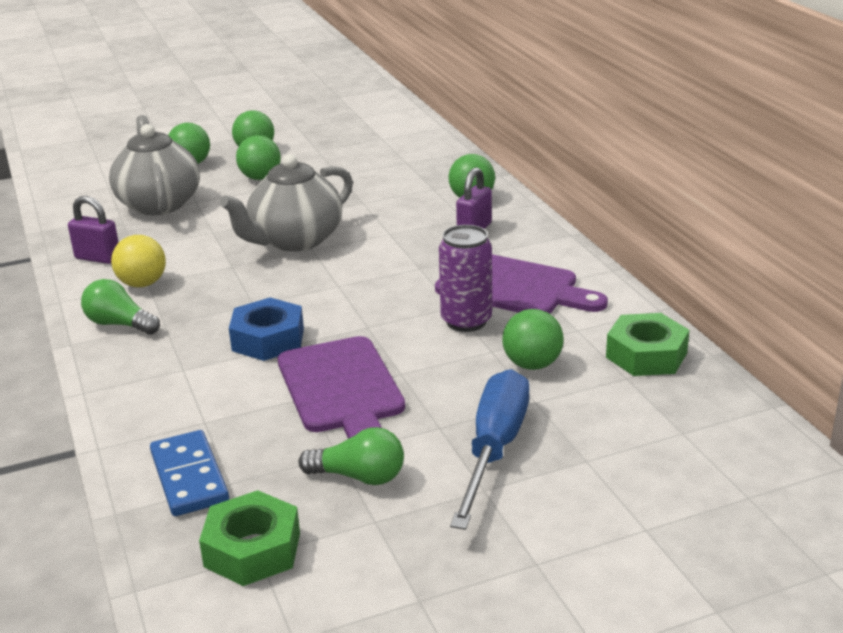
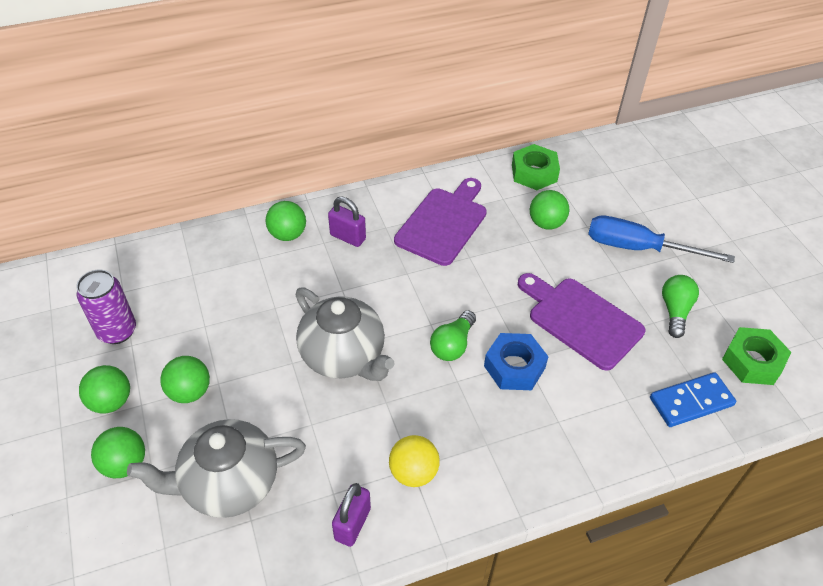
camera: 90 degrees left, 20 degrees up
(119, 324) = (488, 480): green light bulb -> green light bulb (453, 345)
(342, 389) = (581, 320): purple cutting board -> purple cutting board turned 120 degrees counterclockwise
(466, 321) = (491, 251): purple can -> purple can (117, 331)

